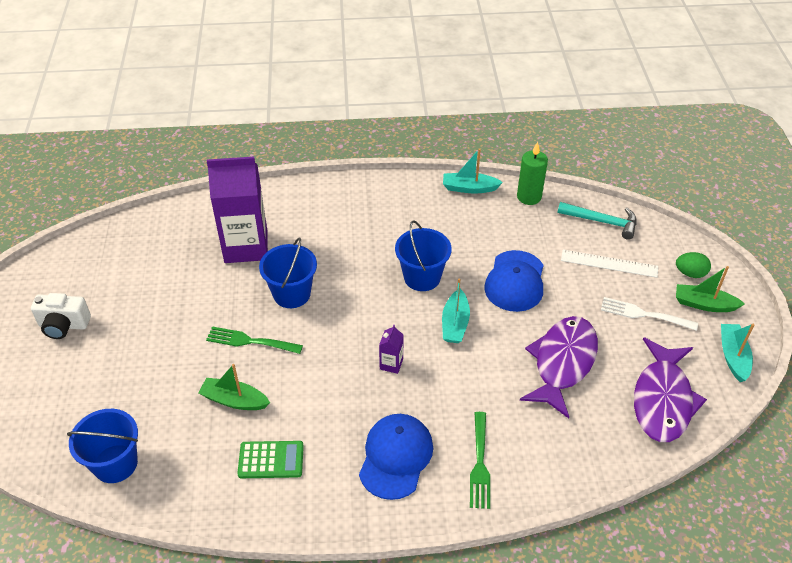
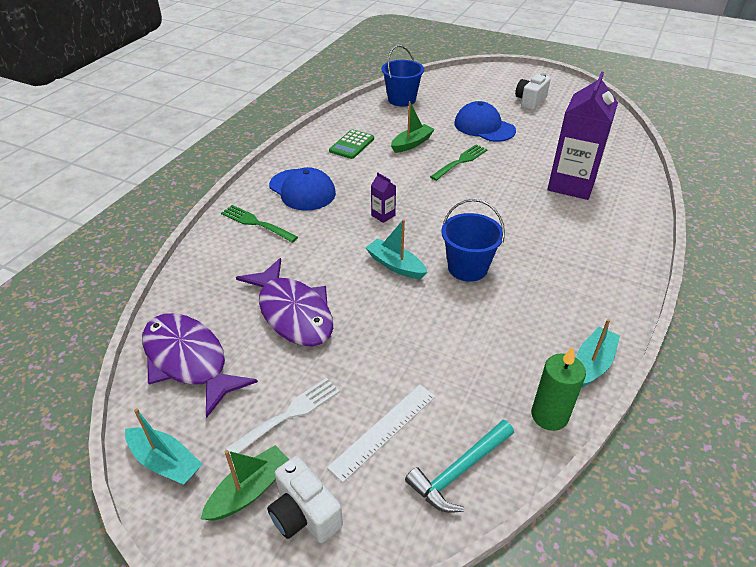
camera: 120 degrees right, 5 degrees down
(291, 294) = (497, 191): blue bucket -> none
(515, 281) = (416, 330): blue cap -> blue cap (484, 127)
(690, 273) = (304, 514): green egg -> white camera

